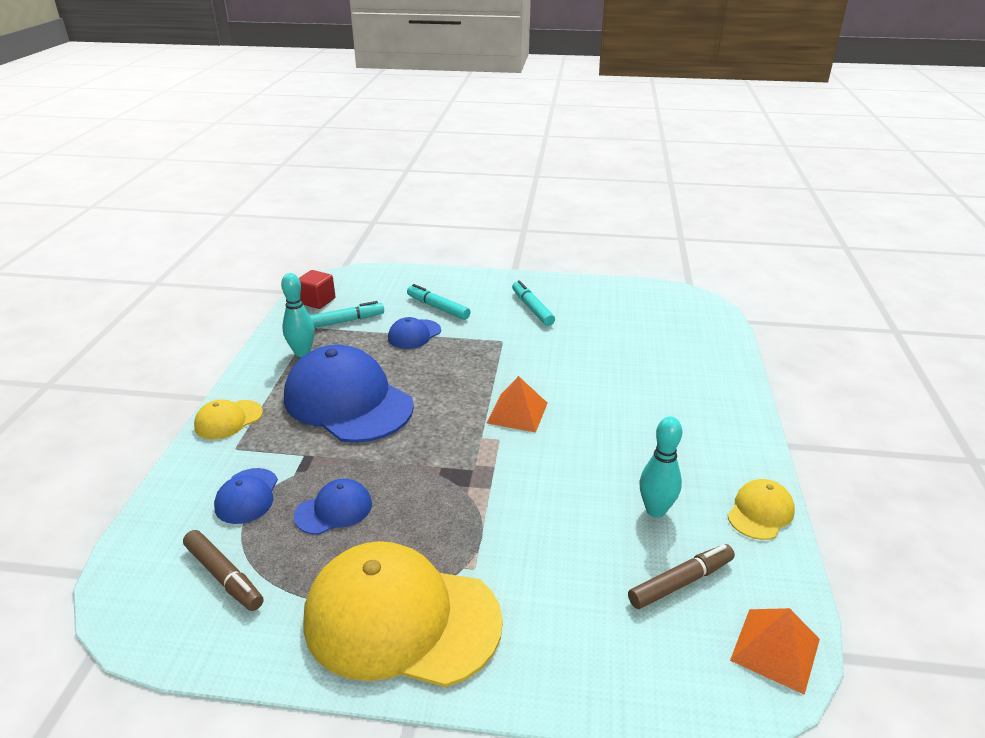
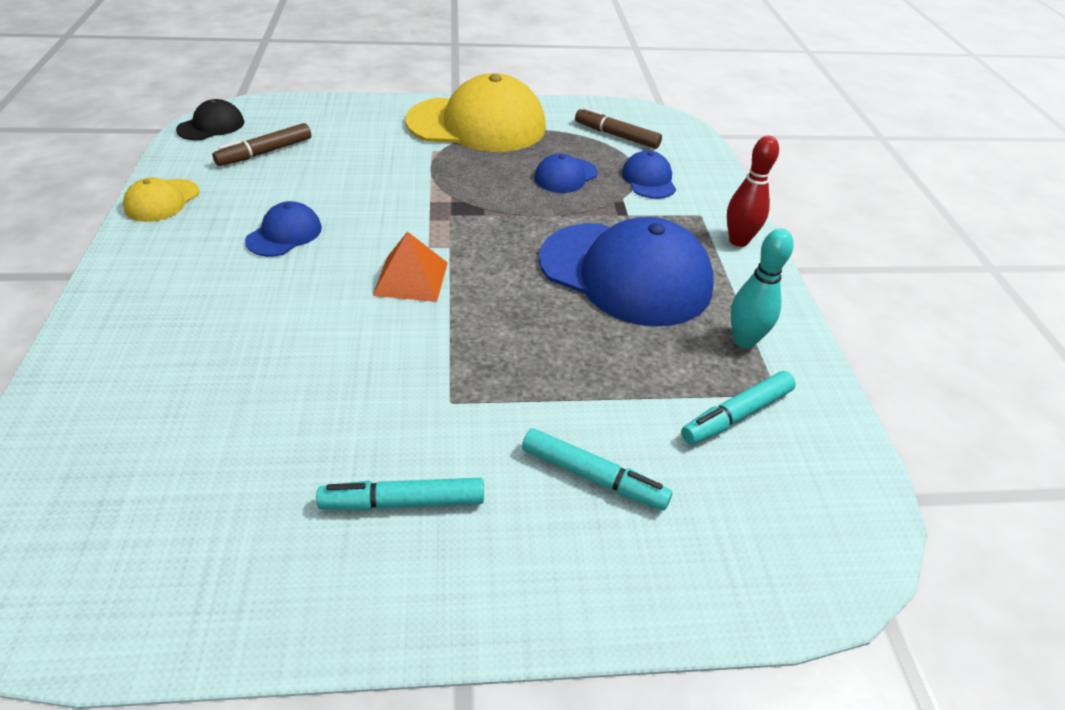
camera: 165 degrees right, 10 degrees up
(228, 420) = (738, 241): yellow cap -> red bowling pin
(317, 301) = (828, 465): red cube -> none
(414, 334) = (603, 398): blue cap -> blue cap (284, 234)
(532, 308) = (403, 502): turquoise marker -> turquoise marker turned 120 degrees clockwise
(655, 510) = (268, 195): turquoise bowling pin -> none
(775, 649) = (211, 126): orange pyramid -> black cap

